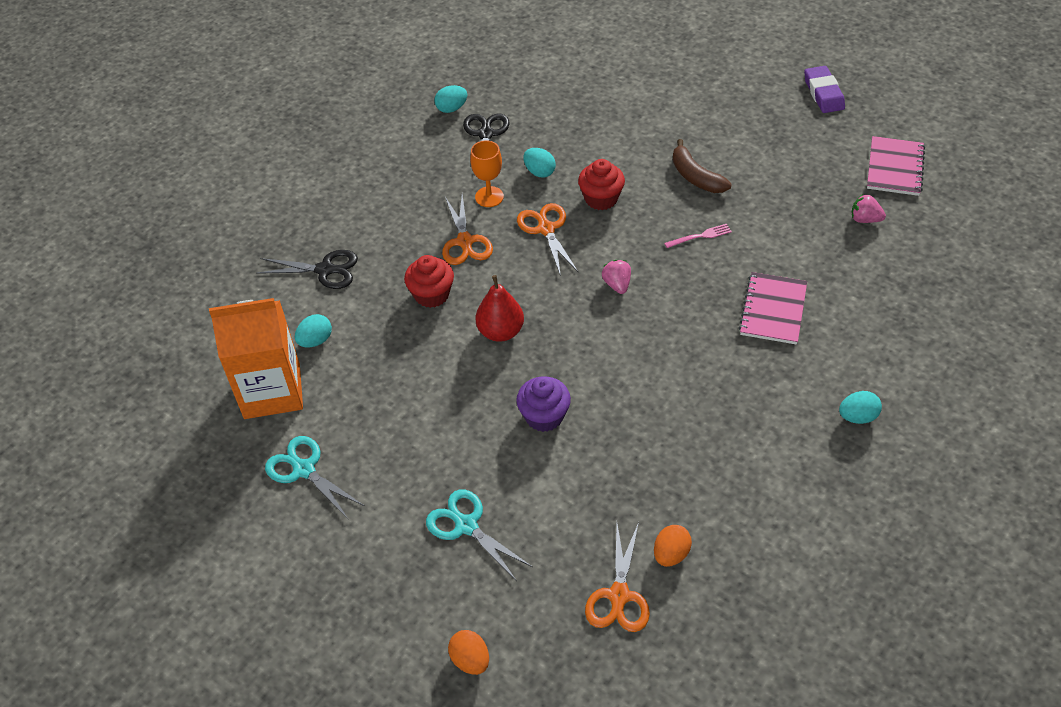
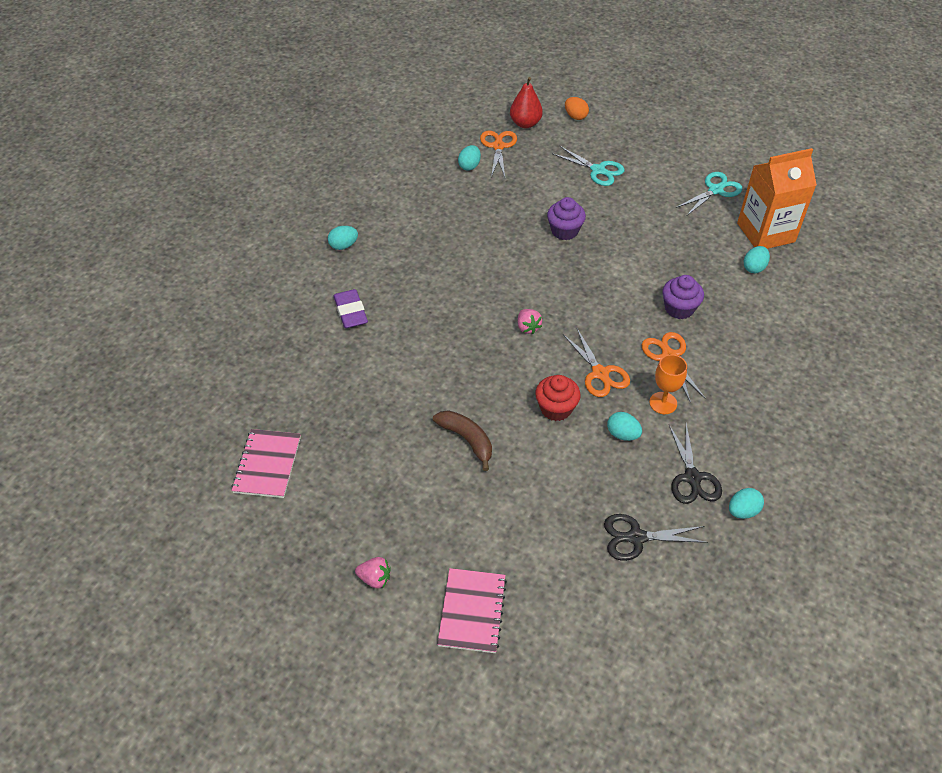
camera: 170 degrees right, 0 degrees up
(304, 470) = (715, 190): turquoise scissors -> turquoise scissors turned 75 degrees counterclockwise
(325, 270) = (778, 323): black scissors -> black scissors (636, 537)
(431, 294) = (679, 308): red cupcake -> purple cupcake
(501, 332) = (613, 284): red pear -> red pear (525, 123)
(671, 554) = (469, 166): orange egg -> turquoise egg
(700, 236) = (460, 376): pink fork -> none
(773, 310) = (398, 316): pink notebook -> pink notebook (472, 611)
(823, 93) = (325, 565): purple eraser -> purple eraser (350, 312)
(864, 219) = (308, 404): pink strawberry -> pink strawberry (375, 578)

